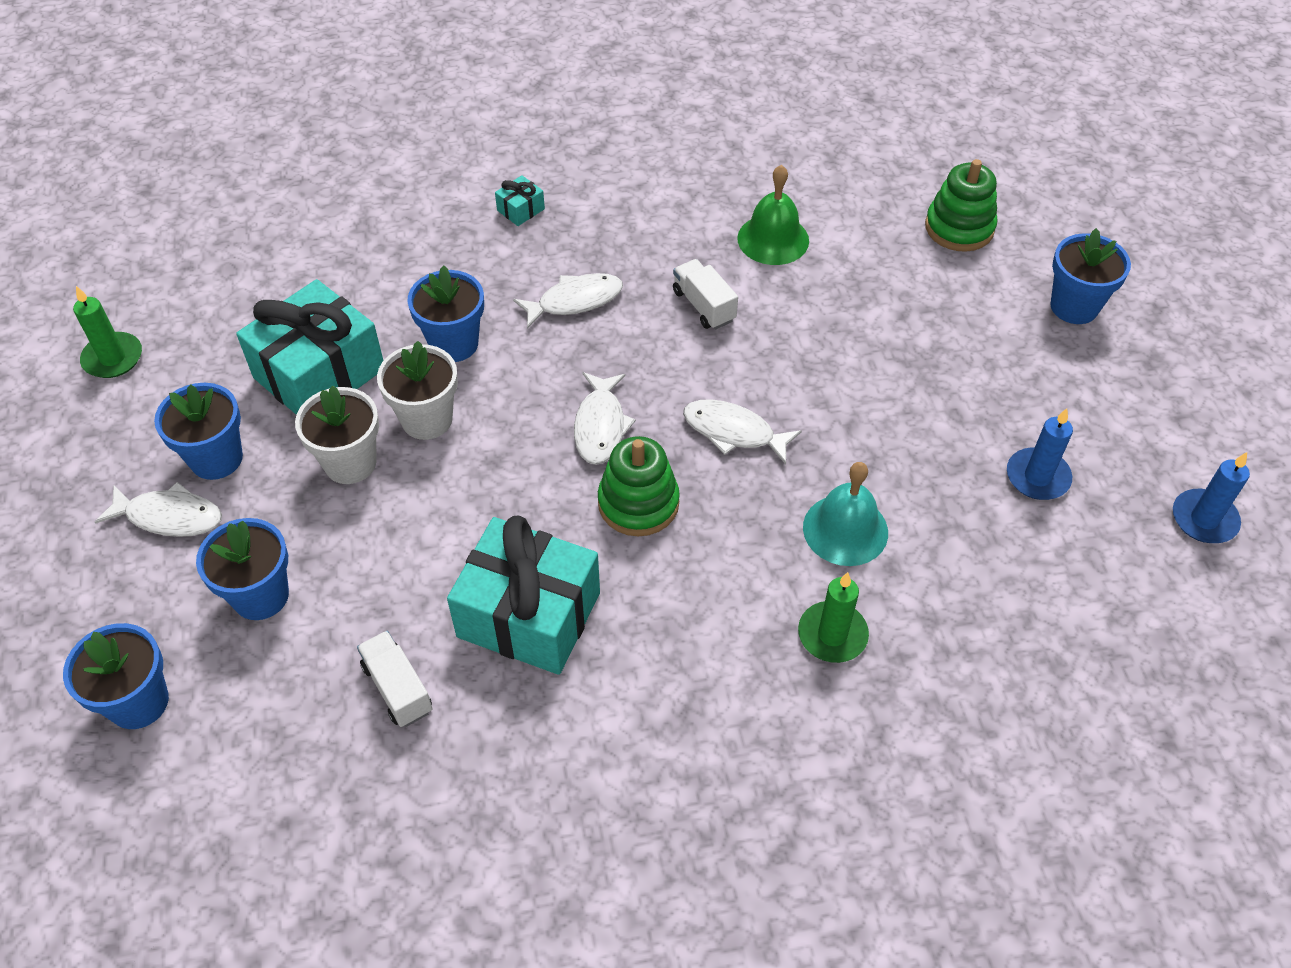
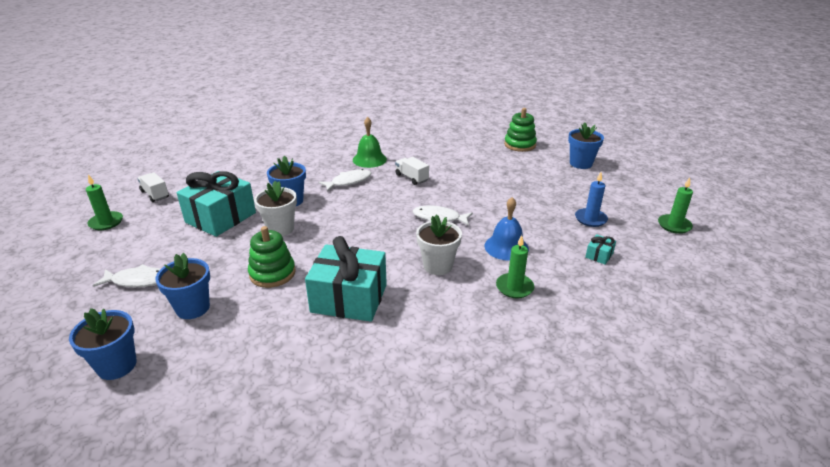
camera: 10 degrees left, 20 degrees down
(216, 458) = (165, 255): blue flower pot -> none
(350, 463) = (240, 249): white flower pot -> white flower pot (438, 266)
(398, 688) = (278, 339): white truck -> white truck (155, 194)
(520, 210) = (316, 155): turquoise gift -> turquoise gift (599, 255)
(600, 426) = (371, 222): white fish -> none
(638, 503) = (398, 248): green stacking toy -> green stacking toy (272, 273)
(773, 239) = (437, 154): green bell -> green bell (369, 159)
(845, 529) = (506, 247): turquoise bell -> blue bell
(1204, 519) = (674, 225): blue candle -> green candle

